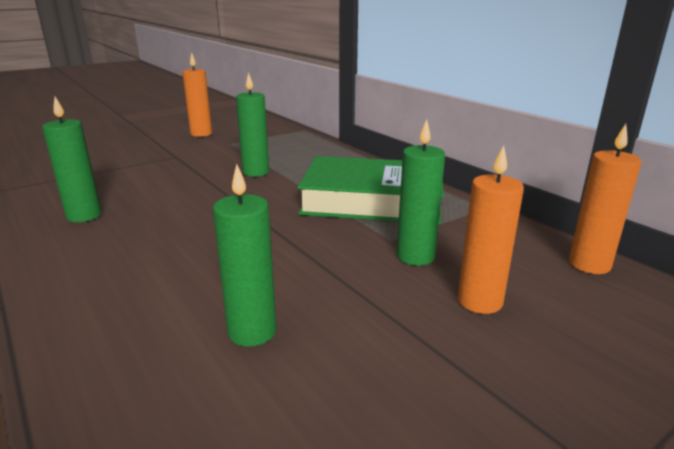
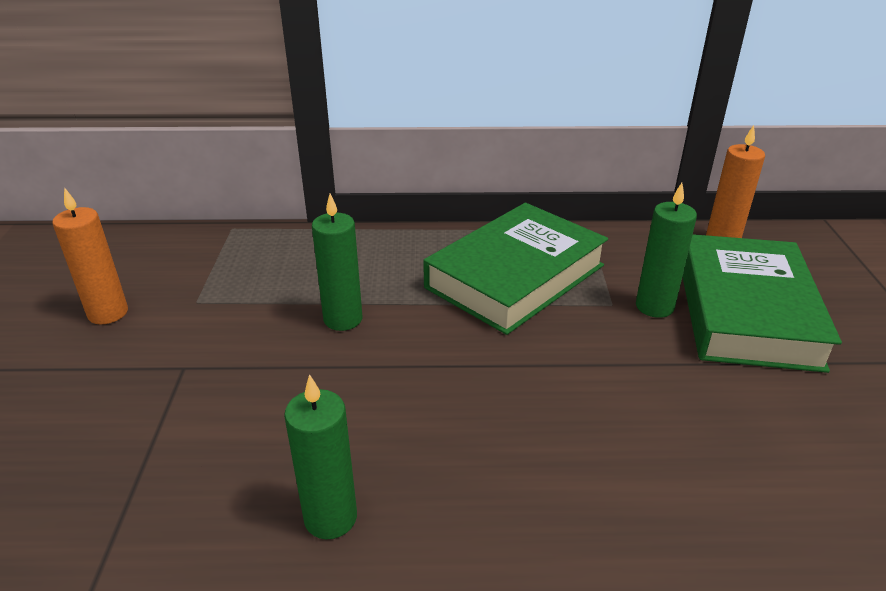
camera: 55 degrees left, 10 degrees up
(252, 331) = (728, 449): green candle -> none
(479, 301) = (746, 311): orange candle -> green book

